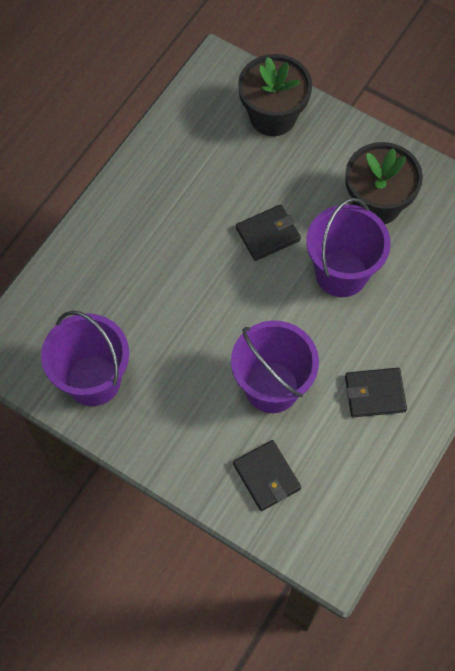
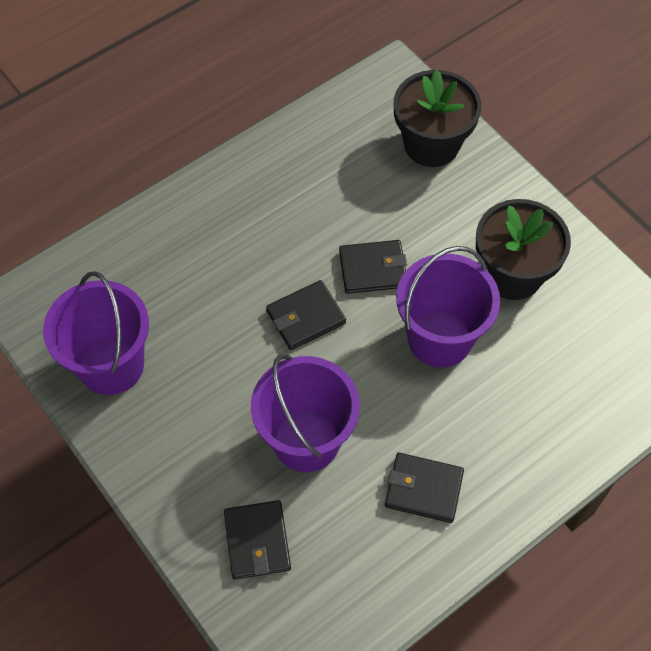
camera: 20 degrees right, 5 degrees down
(231, 290) = (306, 317): none -> black wallet

